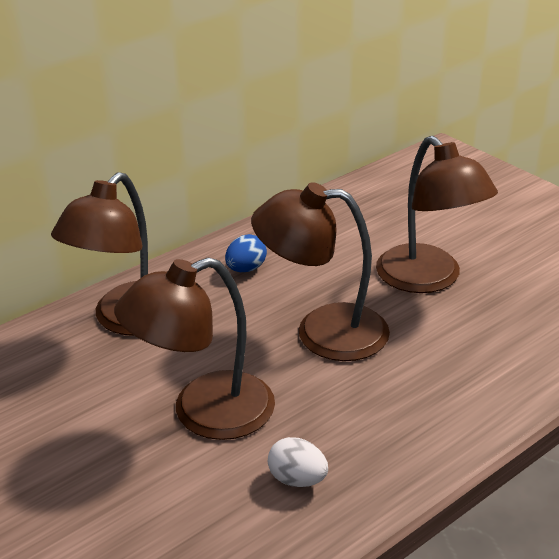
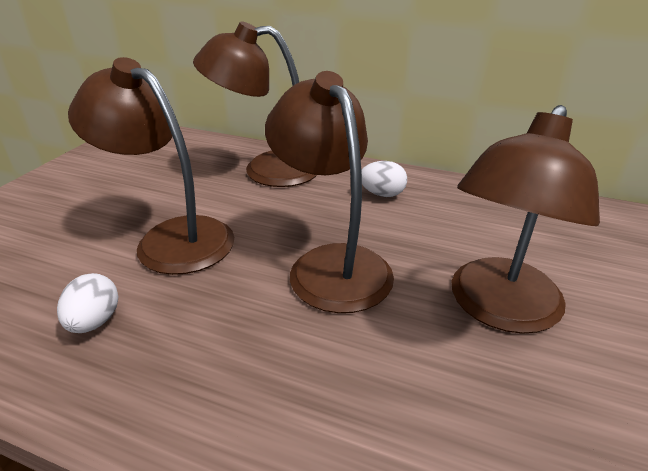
camera: 60 degrees right, 0 degrees up
(246, 269) = (382, 194): blue egg -> white egg

